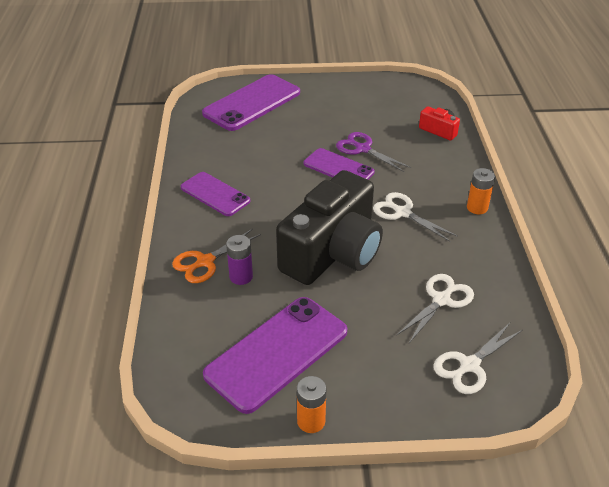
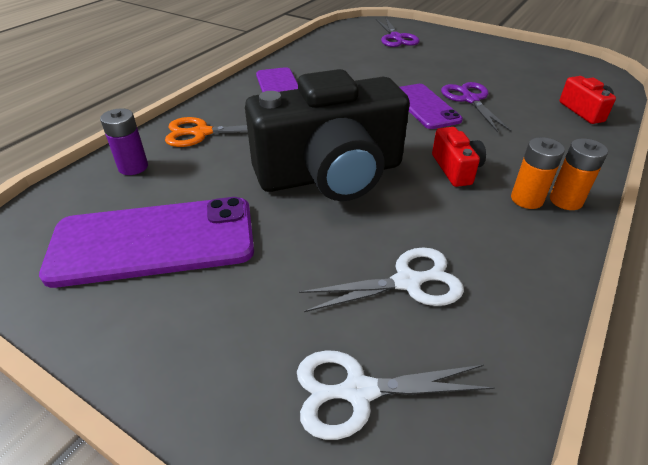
camera: 35 degrees right, 0 degrees up
(241, 276) = (215, 157): purple battery -> purple battery (133, 167)
(252, 103) = (396, 38): purple phone -> purple scissors
(311, 421) = (87, 336): orange battery -> orange battery (527, 199)
(402, 213) = (456, 169): white scissors -> red camera

